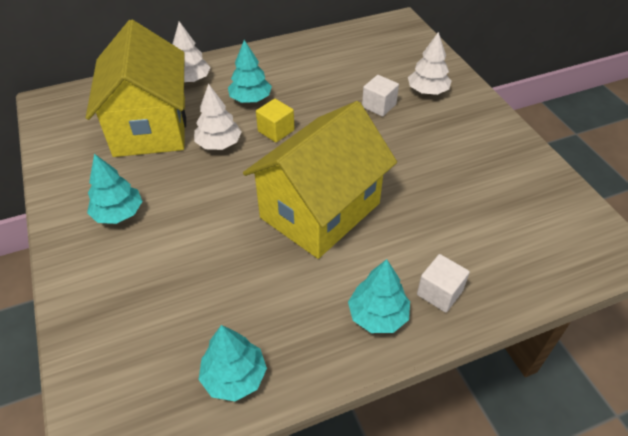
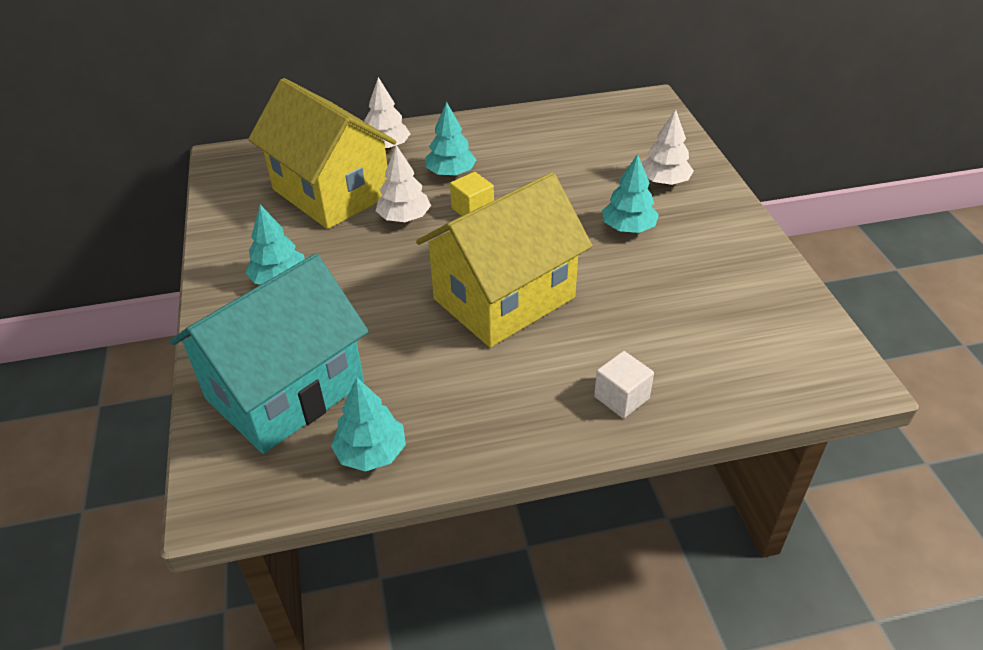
camera: 10 degrees right, 5 degrees down
(144, 324) = (285, 391): none -> turquoise house
(150, 126) = (331, 192): yellow house -> yellow house turned 45 degrees counterclockwise
(378, 315) = (544, 412): turquoise tree -> turquoise tree (628, 228)
(379, 106) = (601, 193): white cube -> none

